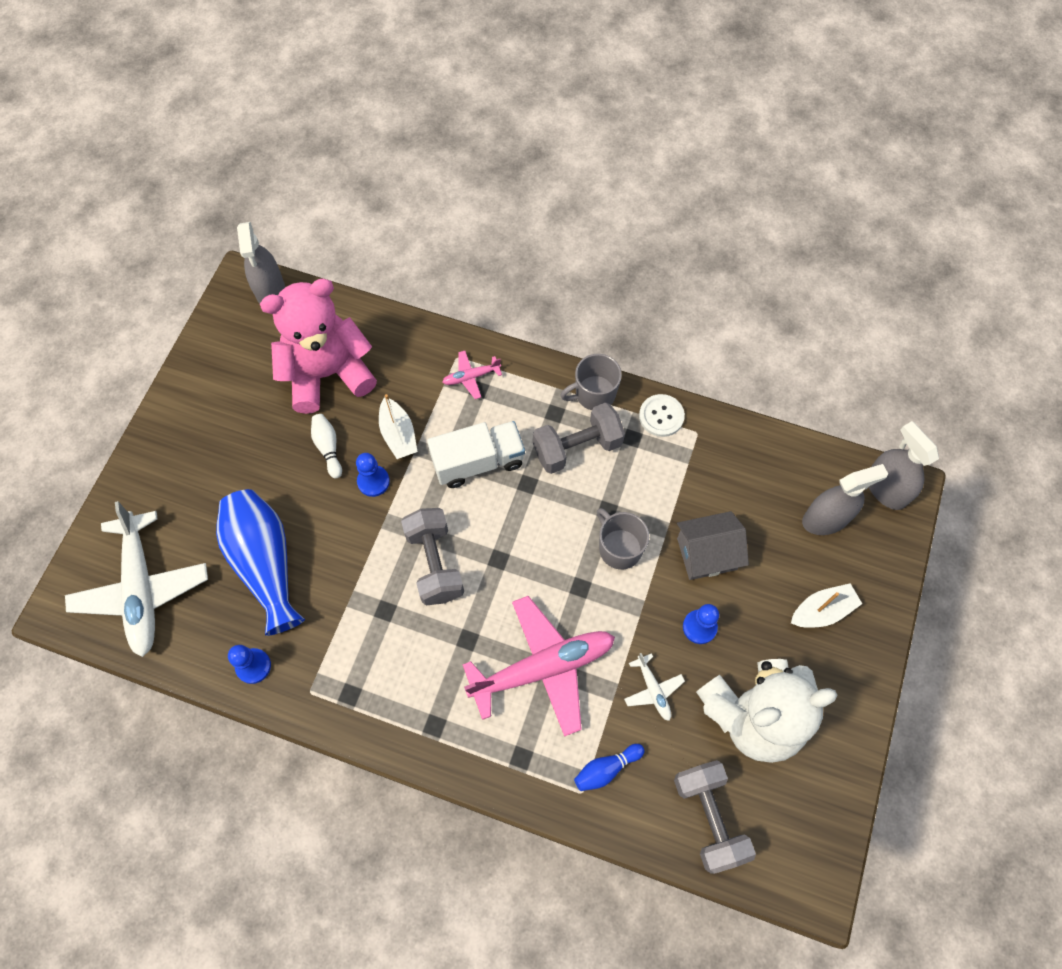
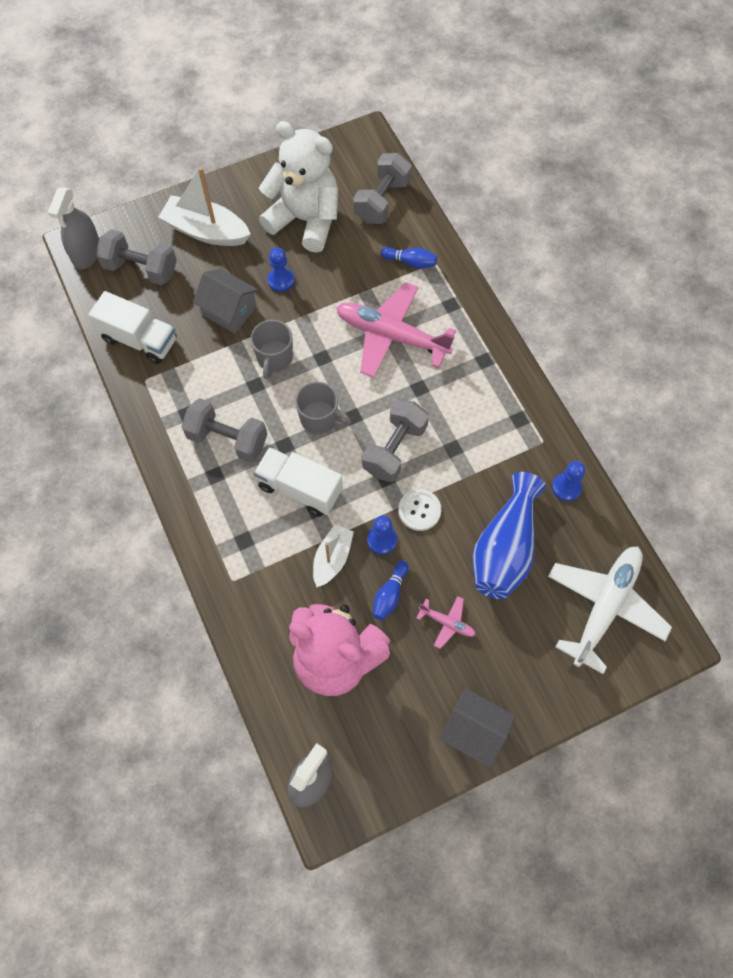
camera: 135 degrees left, 0 degrees up
(180, 412) = (473, 731): none -> grey house
(328, 448) = (390, 595): white bowling pin -> blue bowling pin
(471, 377) = (239, 555): pink plane -> pink plane (447, 623)
(594, 394) = (175, 464): grey mug -> grey mug (319, 418)
(653, 690) = (343, 274): white plane -> none
(661, 416) = (152, 410): white button -> white button (419, 510)
(744, 459) = (139, 339): none -> white truck
(822, 611) = (206, 231): white boat -> white boat, size x1.61
(825, 519) = (141, 269): grey spray bottle -> grey dumbbell

